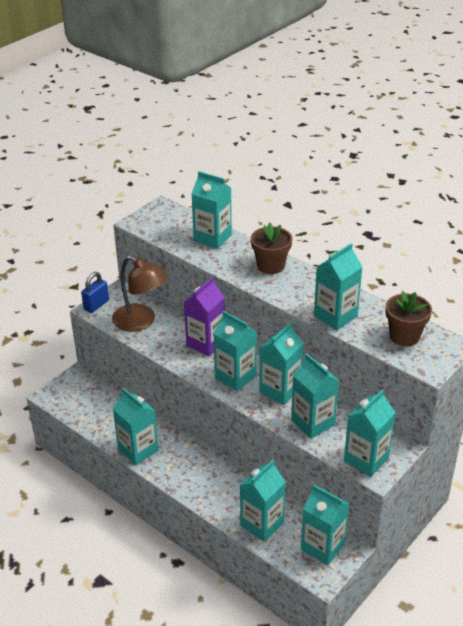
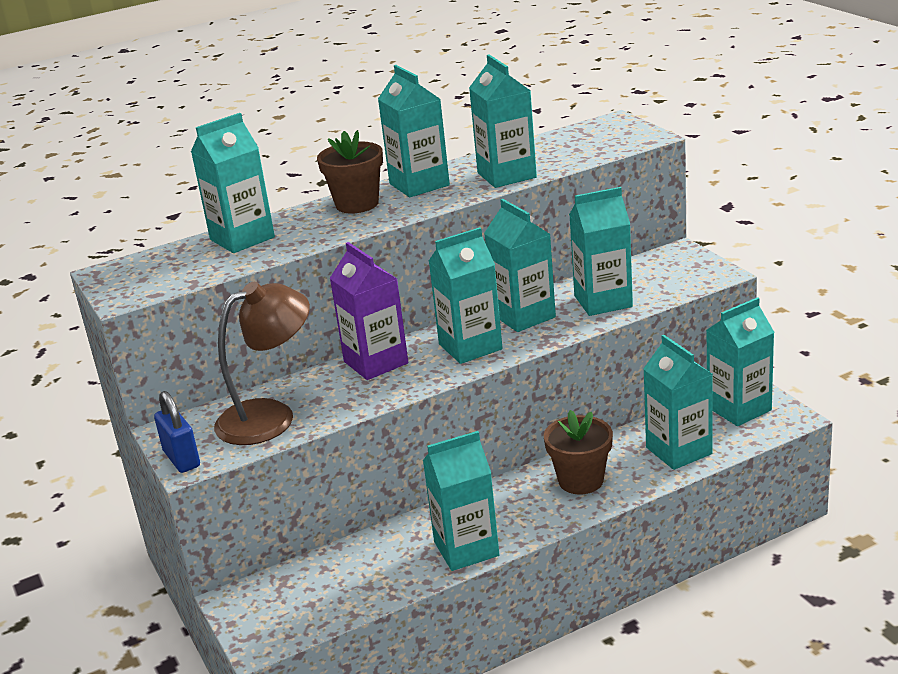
camera: 65 degrees left, 10 degrees down
(366, 459) = (690, 276): turquoise carton -> turquoise carton (419, 184)
(404, 336) = (579, 142): brown flower pot -> brown flower pot (580, 480)

